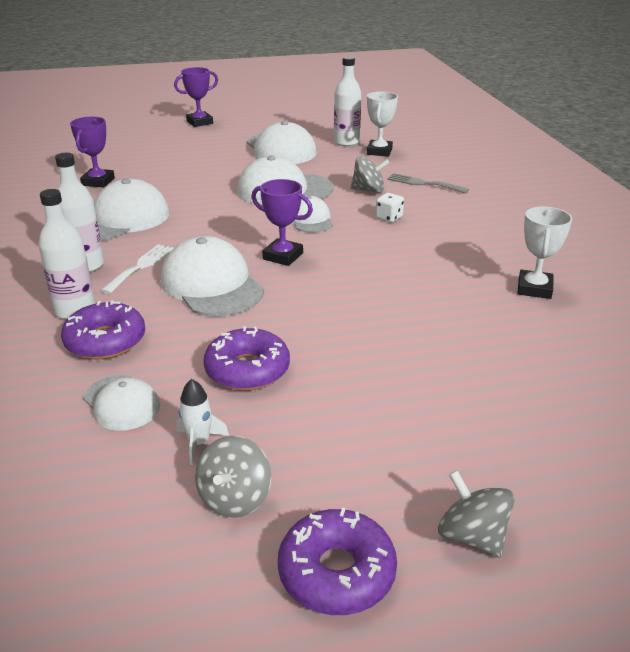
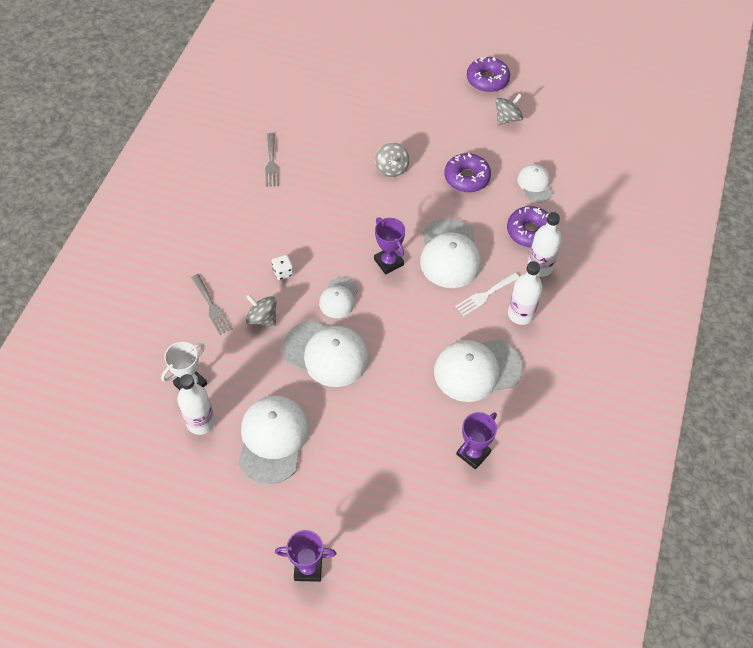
camera: 150 degrees left, 25 degrees up
(199, 443) = (509, 148): white rocket -> none
(472, 536) = (433, 70): grey spinning top -> grey spinning top (391, 168)
(534, 288) = (271, 163): white trophy -> grey fork

